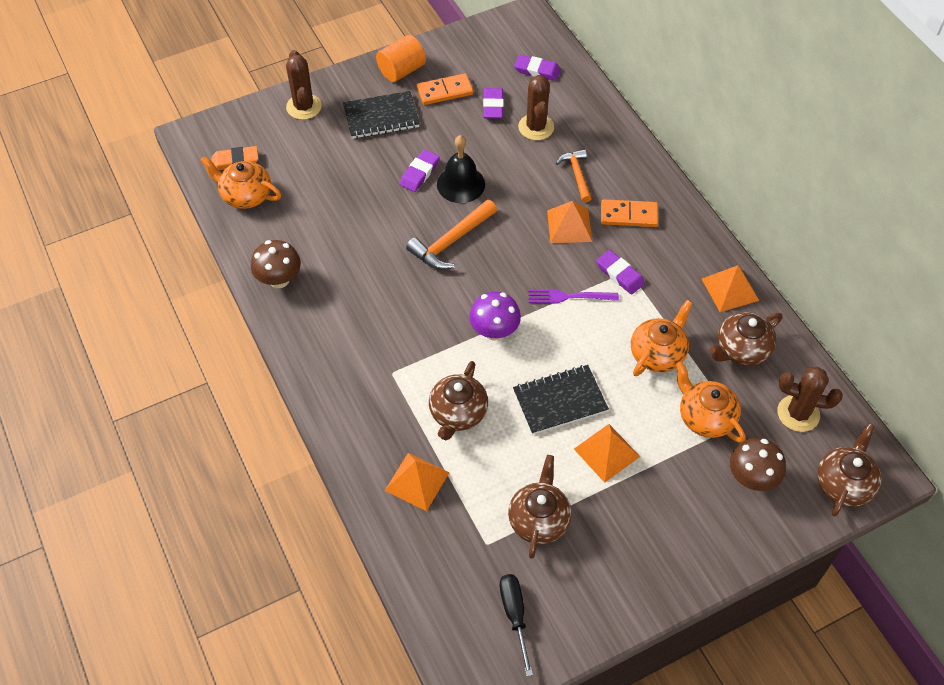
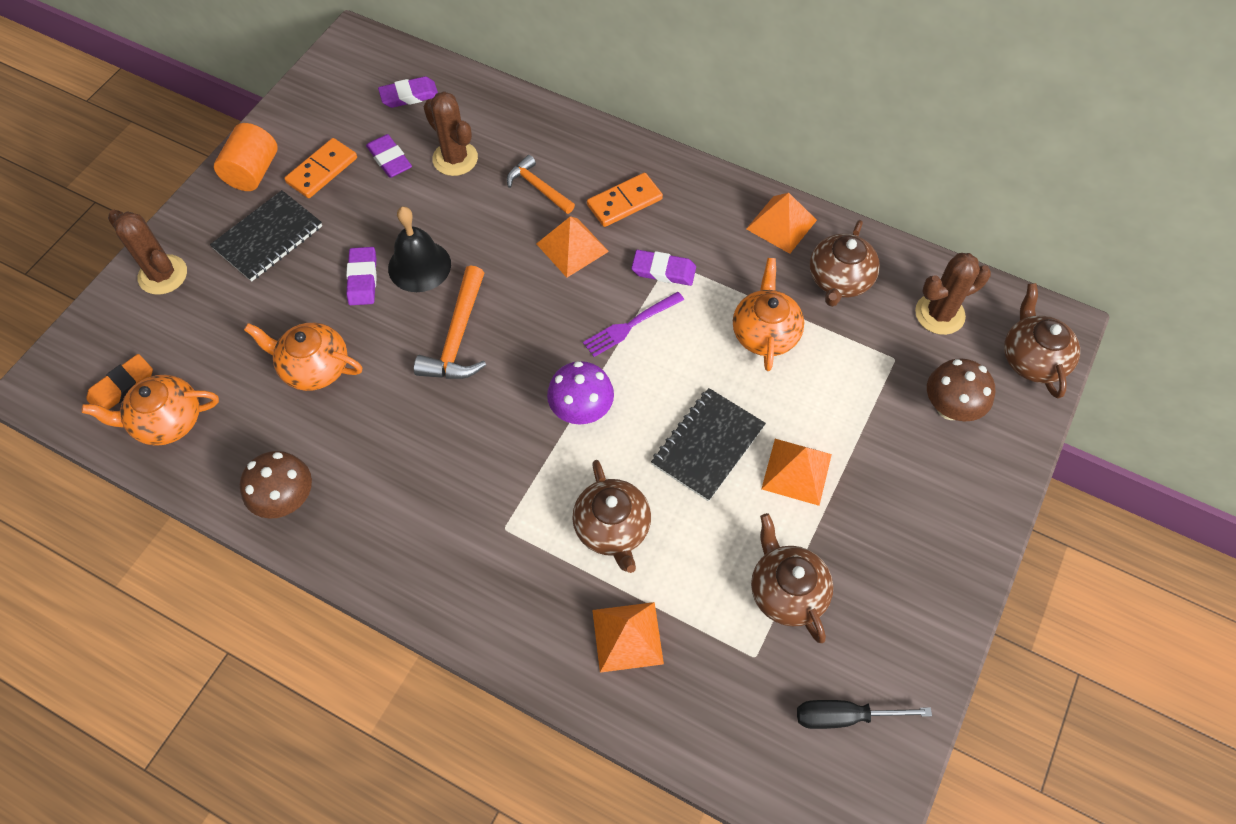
camera: 35 degrees left, 5 degrees up
(514, 615) = (844, 716): black screwdriver -> black screwdriver turned 45 degrees counterclockwise
(705, 417) = (860, 372): orange teapot -> orange teapot (314, 367)

